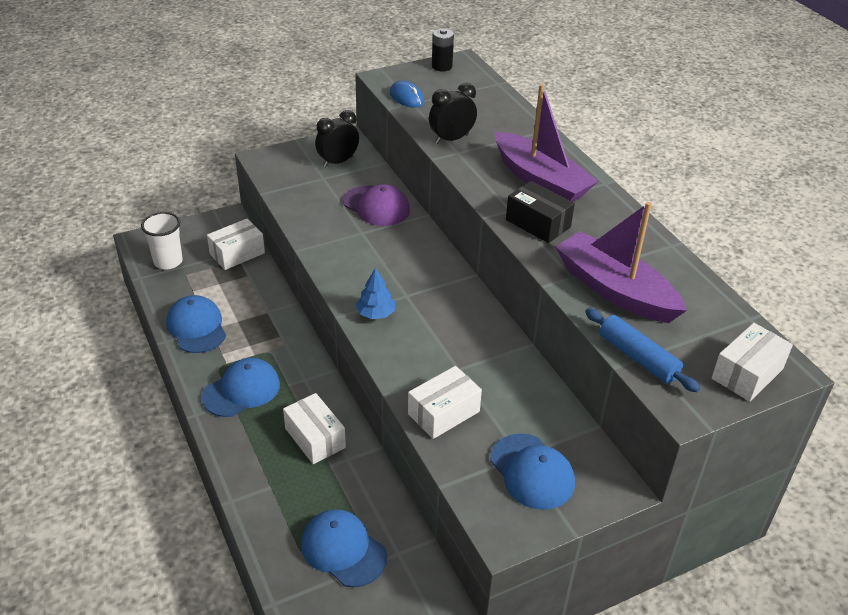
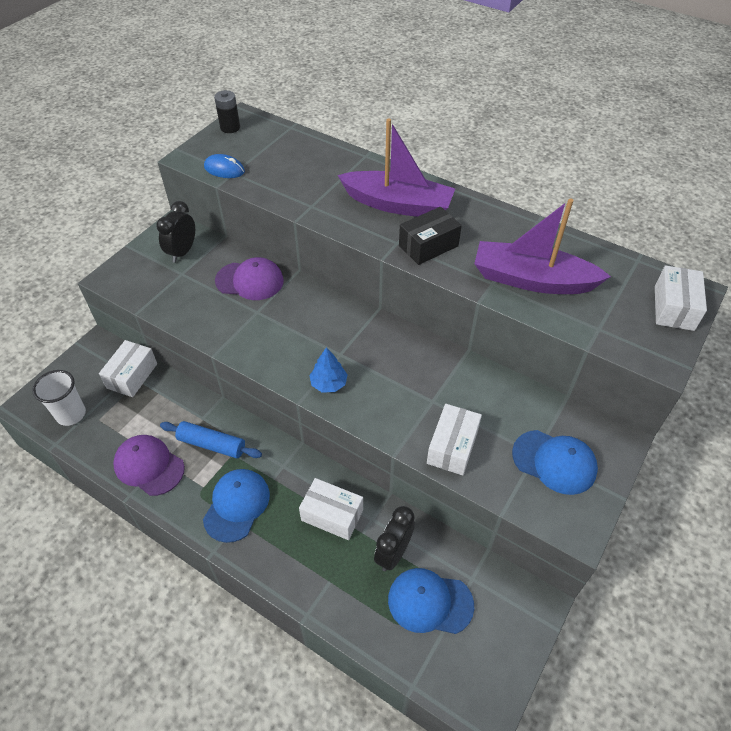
camera: 30 degrees left, 10 degrees up
(196, 327) = (149, 466): blue cap -> purple cap
(451, 139) = (295, 195): black clock -> black clock (393, 553)
(538, 223) = (428, 246): black box -> black box turned 45 degrees counterclockwise
(638, 357) = (595, 332): blue rolling pin -> blue rolling pin (212, 444)

